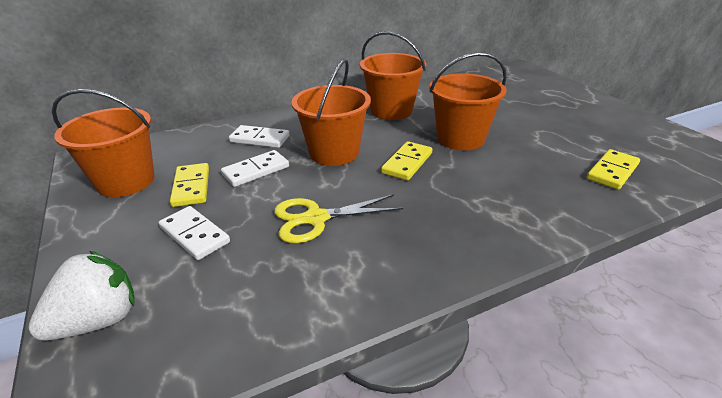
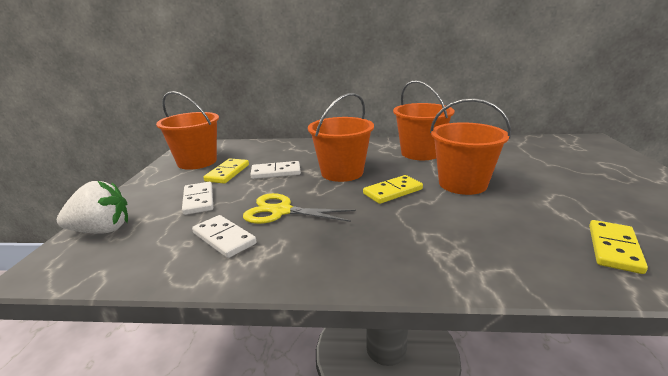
camera: 30 degrees right, 10 degrees down
(260, 139) = (300, 154): white domino -> white domino (224, 238)
(612, 171) = (613, 248): yellow domino -> yellow domino turned 45 degrees counterclockwise

